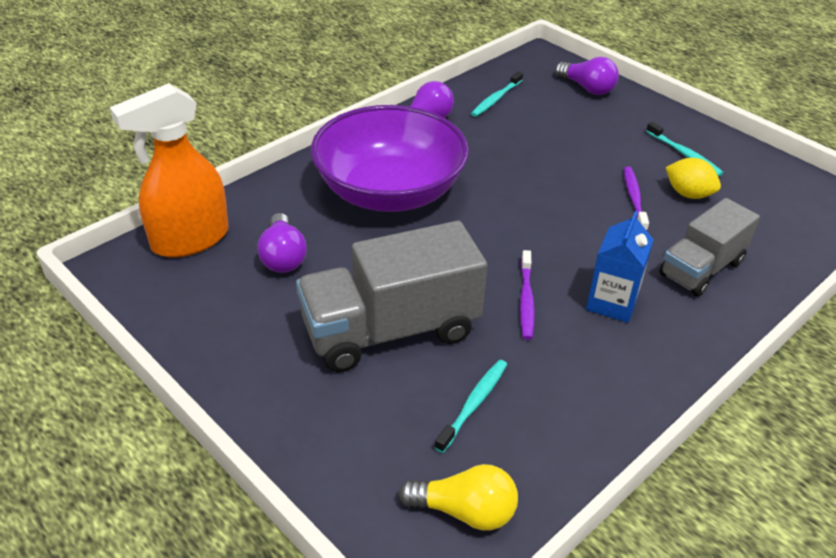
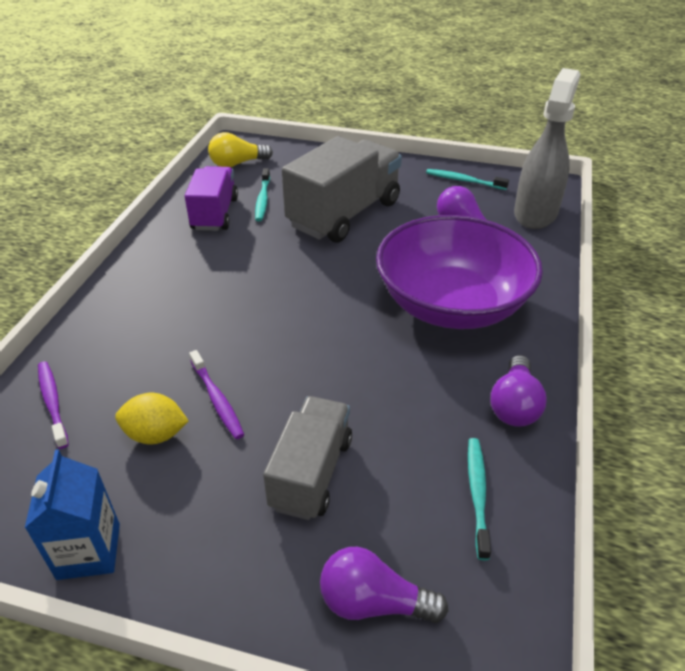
camera: 150 degrees right, 0 degrees up
(189, 240) = (535, 213): orange spray bottle -> grey spray bottle
(526, 300) = (268, 263): purple toothbrush -> purple toothbrush (53, 403)
(553, 405) = (214, 214): none -> purple truck
(612, 302) = (200, 285): blue carton -> blue carton (89, 551)
(684, 154) = (174, 507): turquoise toothbrush -> turquoise toothbrush (464, 181)
(701, 269) = (128, 345): grey truck -> grey truck (311, 473)

